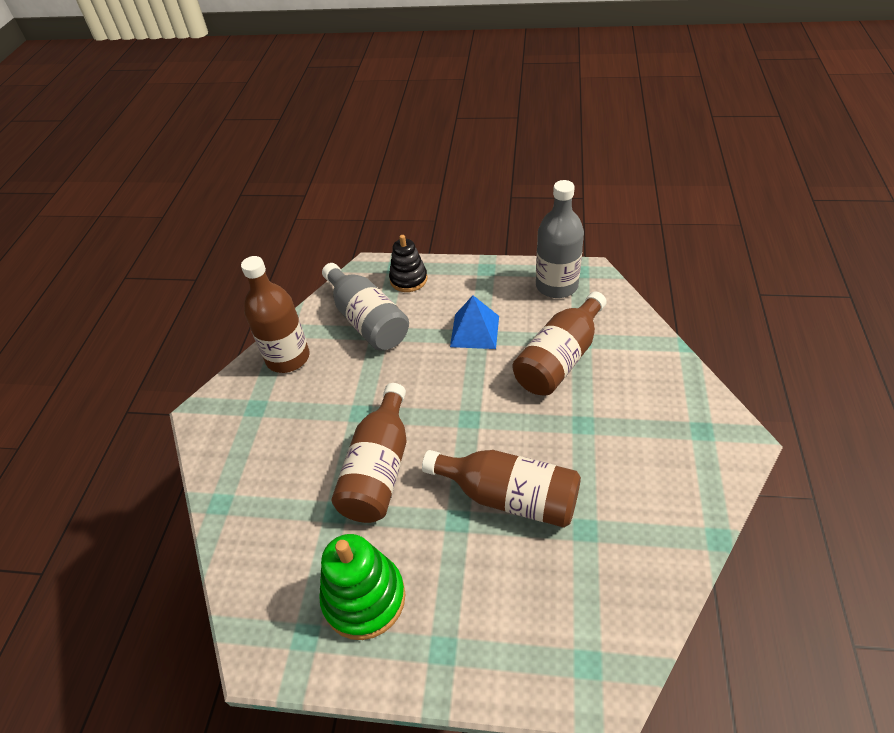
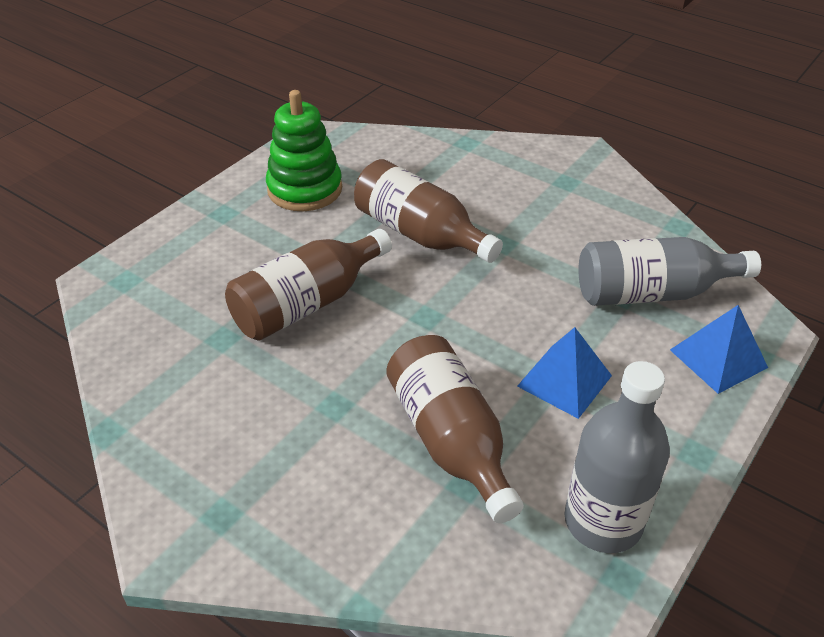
camera: 115 degrees right, 5 degrees down
(288, 358) = (626, 217): brown bottle -> none
(408, 279) = (718, 358): black stacking toy -> blue pyramid

